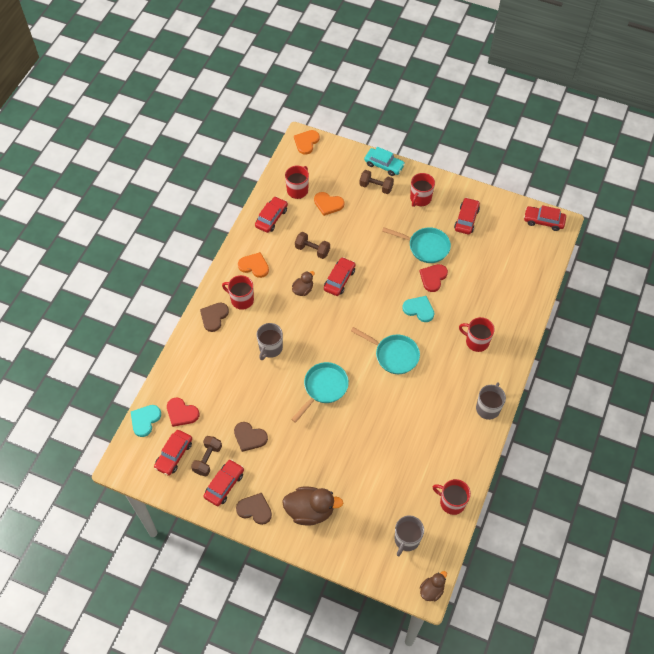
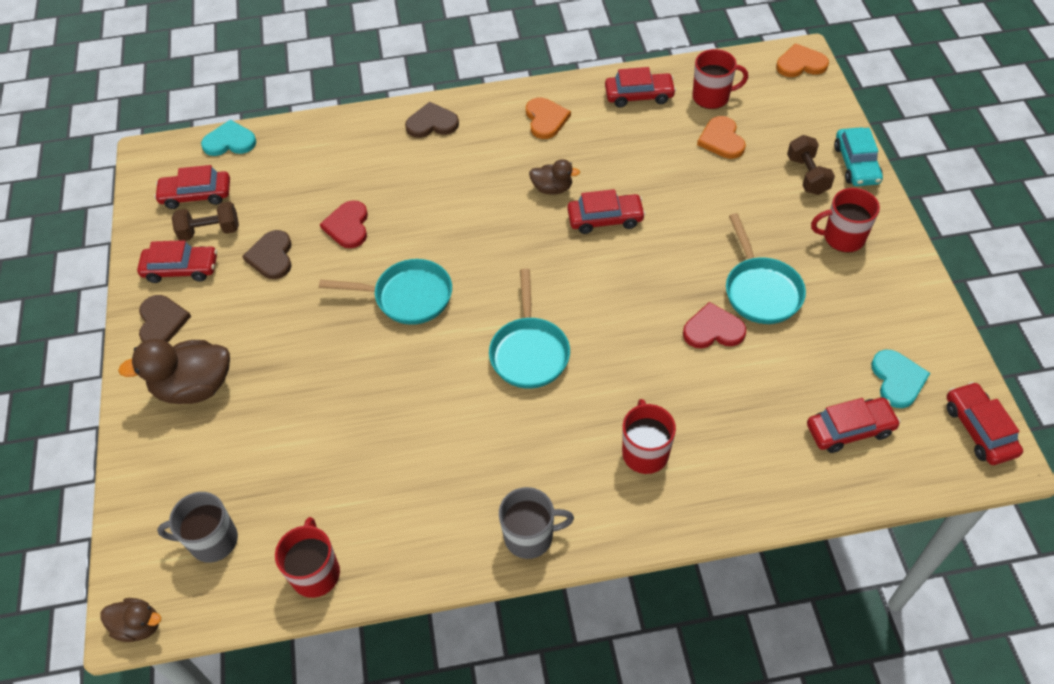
camera: 60 degrees right, 5 degrees down
(181, 413) = (263, 169): red heart -> red heart (348, 226)
(241, 300) = (481, 135): red mug -> none
(270, 348) = (428, 204): grey mug -> none
(310, 511) = (194, 387): brown duck -> brown duck turned 105 degrees clockwise
(312, 250) = (628, 163): brown dumbbell -> none
(419, 309) = (638, 341): turquoise heart -> turquoise heart (897, 379)
(466, 219) = (866, 316): red car -> red car (850, 429)

